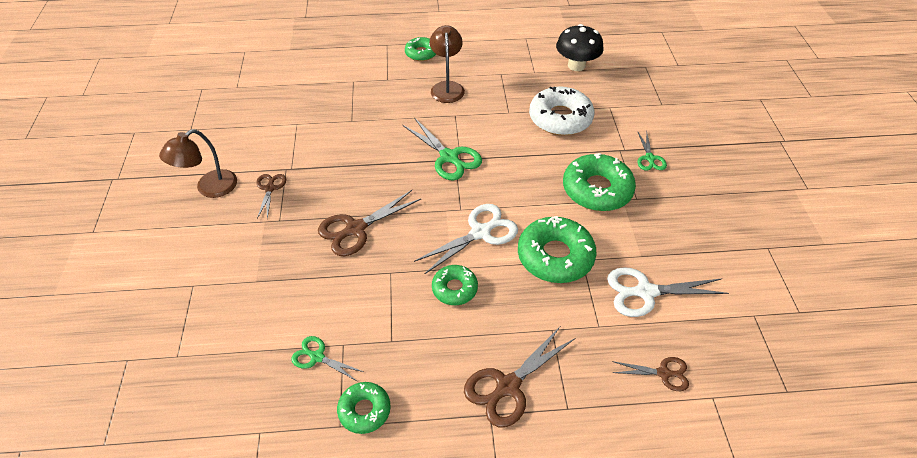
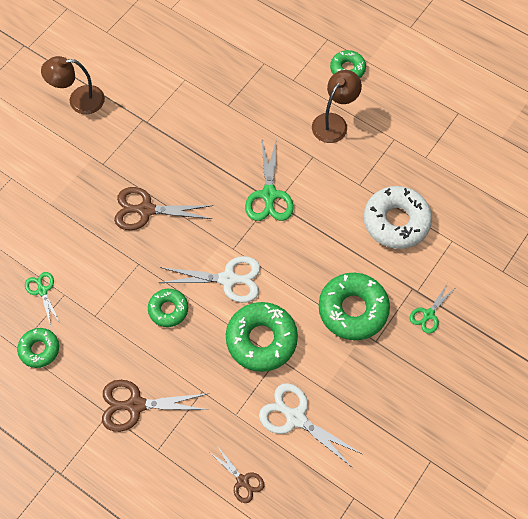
camera: 40 degrees right, 15 degrees up
(270, 188) = (118, 130): brown scissors -> none
(576, 65) = (471, 176): black mushroom -> none

